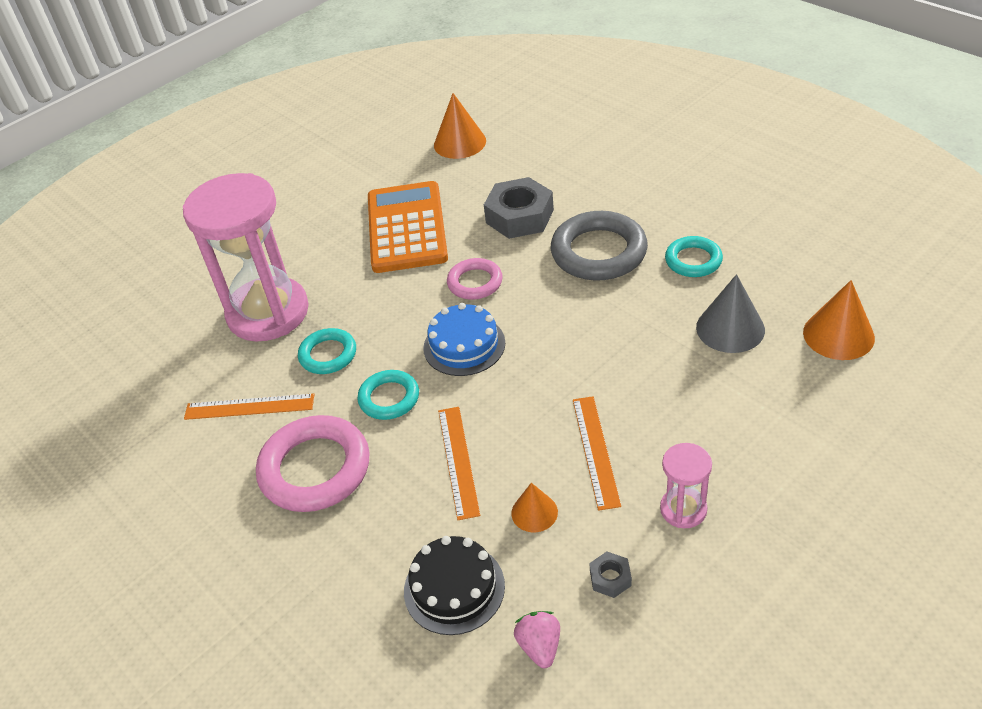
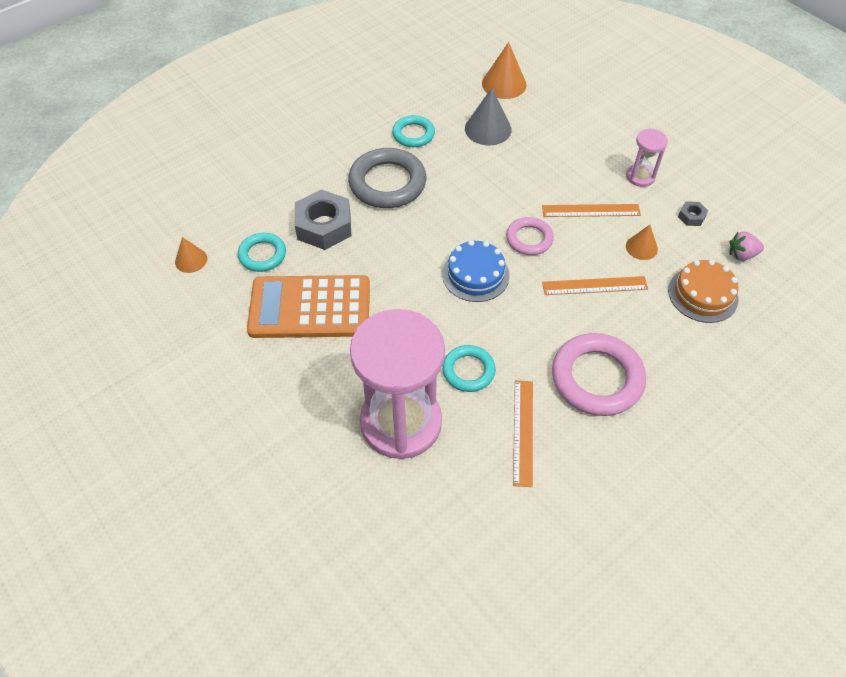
camera: 90 degrees left, 10 degrees up
(389, 398) = (526, 327): turquoise ring -> turquoise ring (262, 255)
(454, 588) = (702, 294): black cake -> orange cake
(460, 143) = (191, 260): orange cone -> orange cone, size x0.60
(475, 282) = (402, 262): pink ring -> pink ring (529, 239)

